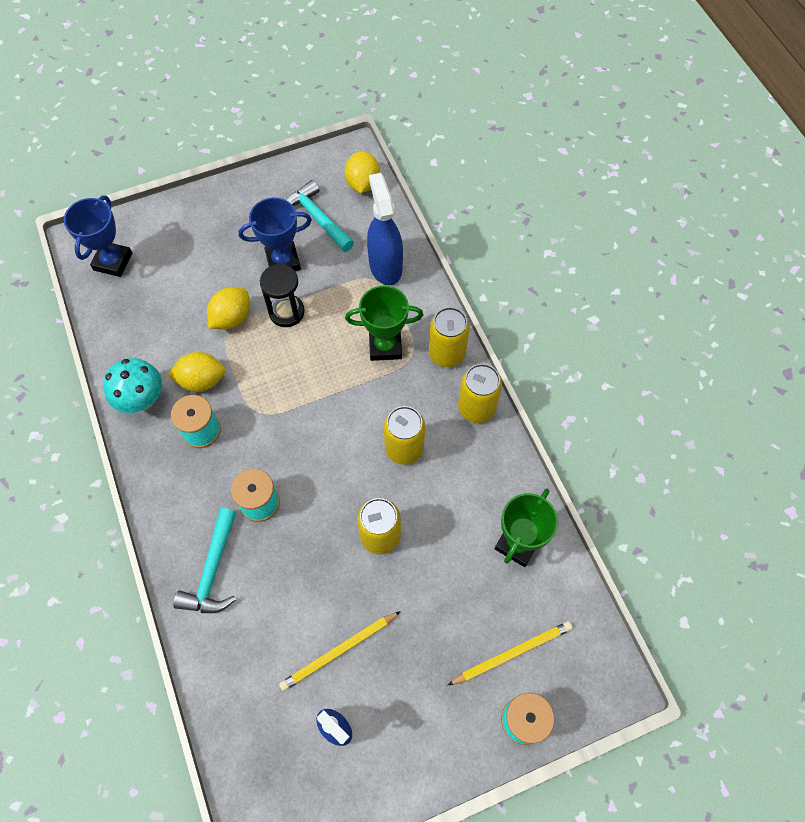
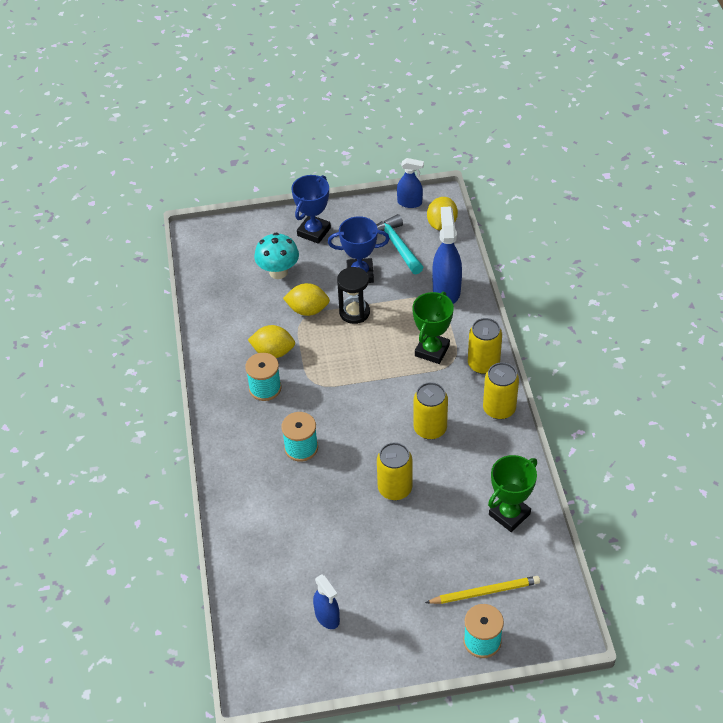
camera: 15 degrees right, 15 degrees down
(113, 262) = (219, 254): blue trophy -> blue trophy (314, 232)
(142, 400) = (222, 358): turquoise mushroom -> turquoise mushroom (278, 272)
(212, 570) = (253, 489): turquoise hammer -> none
(231, 318) = (308, 310): yellow lemon -> yellow lemon turned 45 degrees clockwise
(321, 162) = (410, 203): none -> blue spray bottle
(339, 651) = (342, 564): yellow pencil -> none
(385, 346) = (432, 350): green trophy -> green trophy turned 75 degrees counterclockwise

